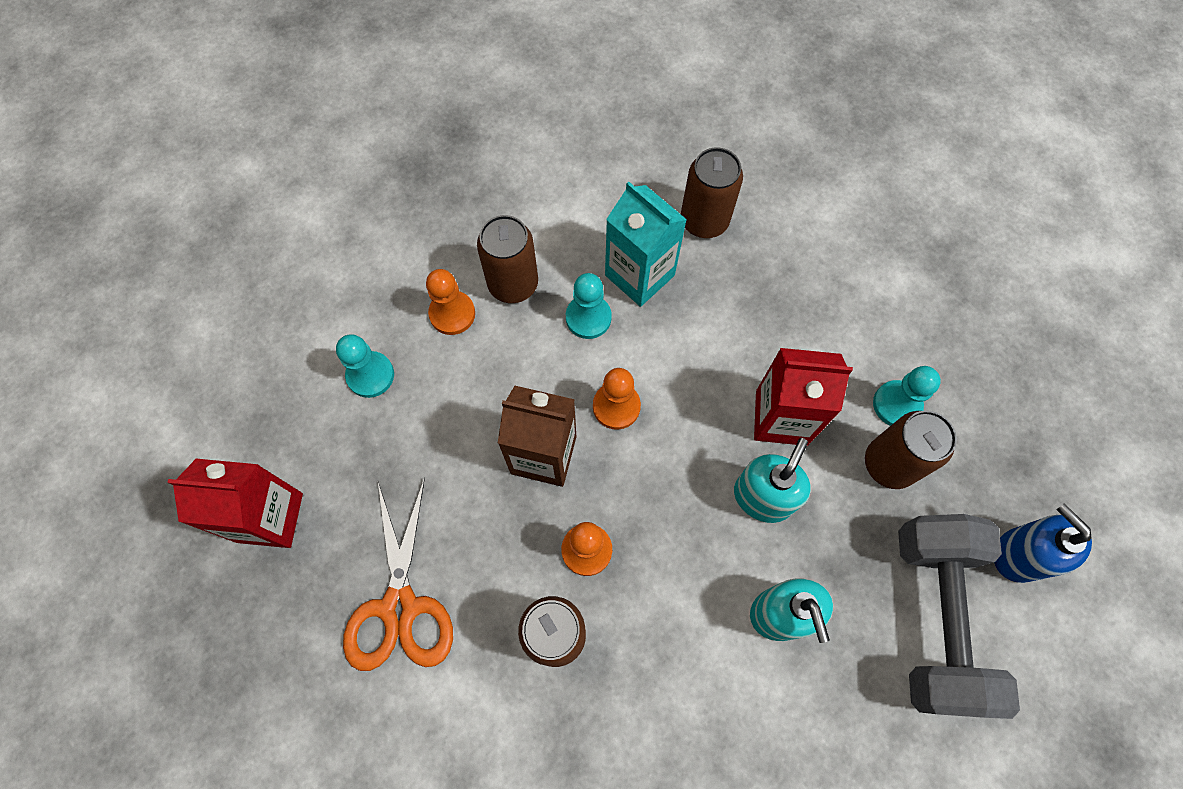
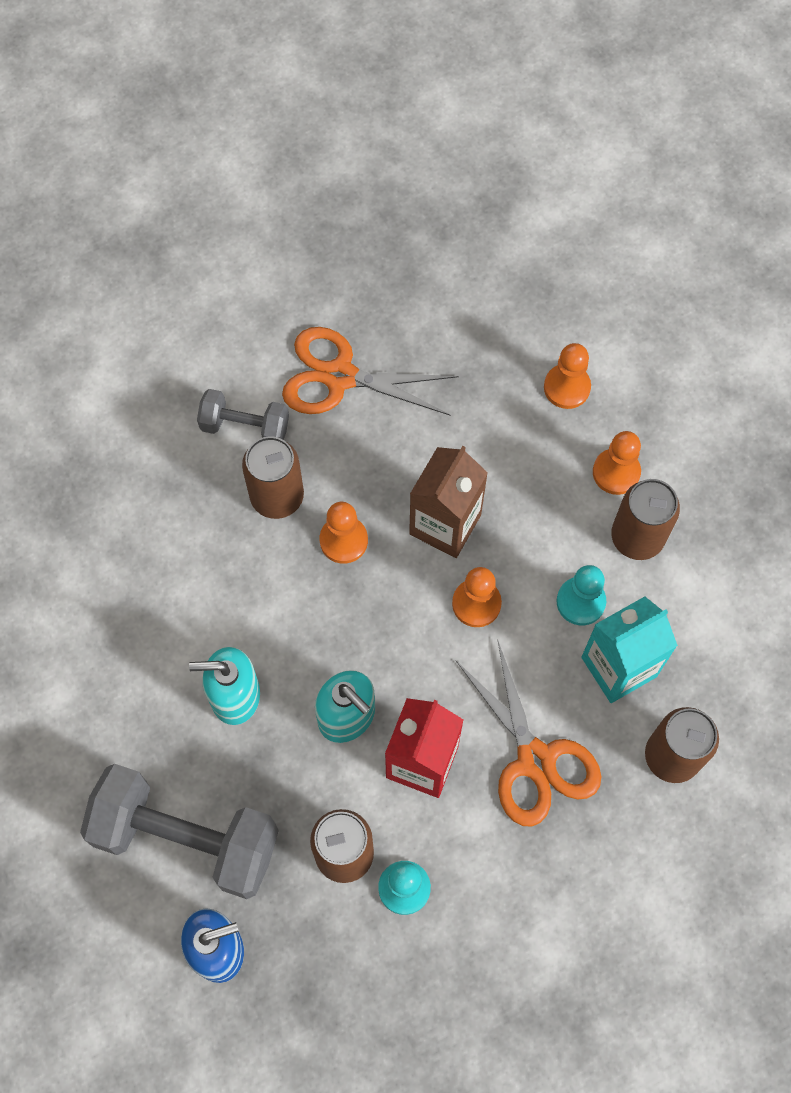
camera: 105 degrees right, 0 degrees up
(270, 517) = (449, 286): red carton -> none
(370, 375) = (567, 387): turquoise pawn -> orange pawn
(481, 698) = (245, 426): none -> grey dumbbell
(745, 324) = (535, 760): none -> orange scissors

